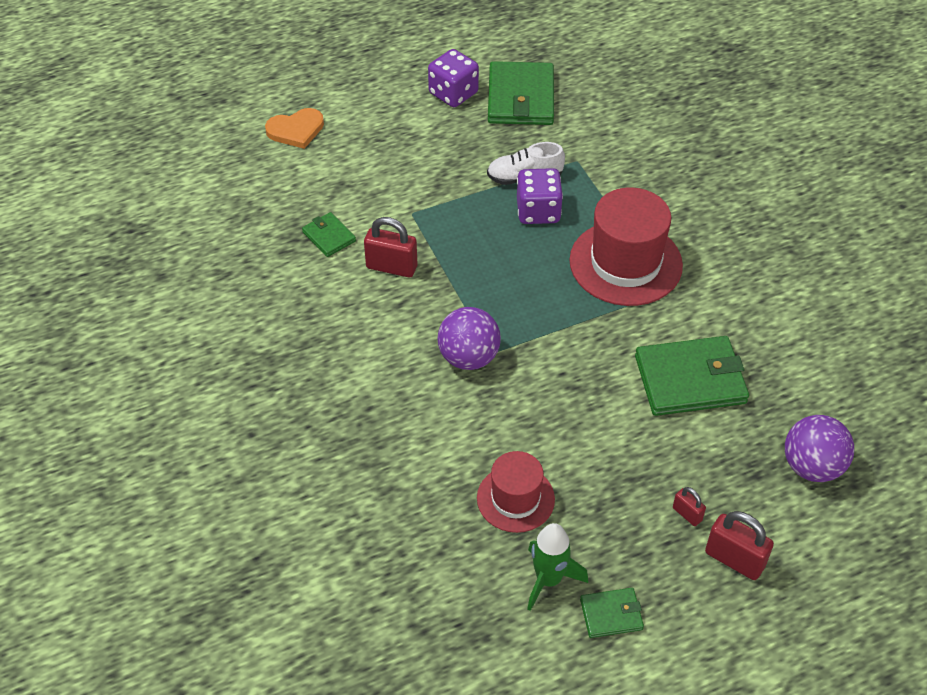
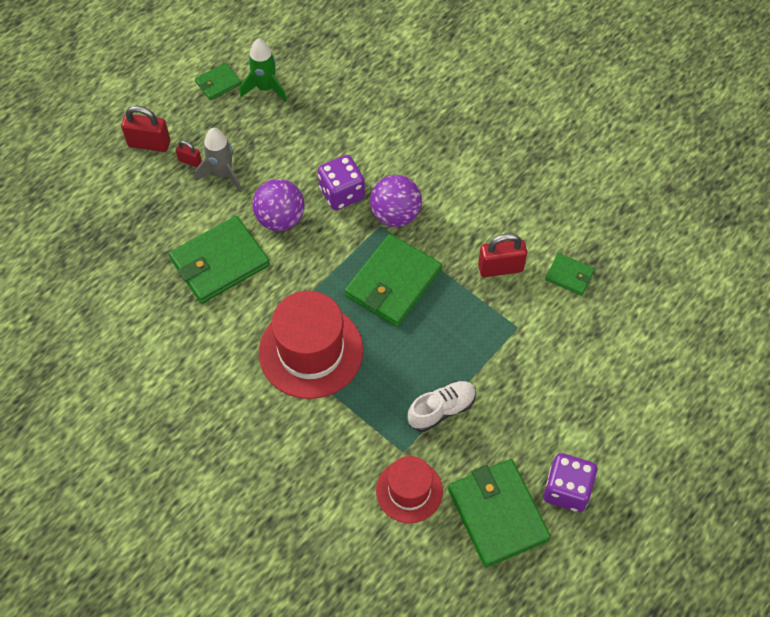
camera: 155 degrees right, 10 degrees up
(296, 130) = (679, 376): orange heart -> none
(510, 293) = (393, 283): none -> green wallet
(515, 498) = (310, 128): red hat -> red hat (409, 491)
(538, 211) = (410, 375): purple dice -> purple dice (342, 193)
(651, 480) = (222, 174): none -> grey rocket
(812, 466) = (109, 228): purple ball -> purple ball (280, 219)

